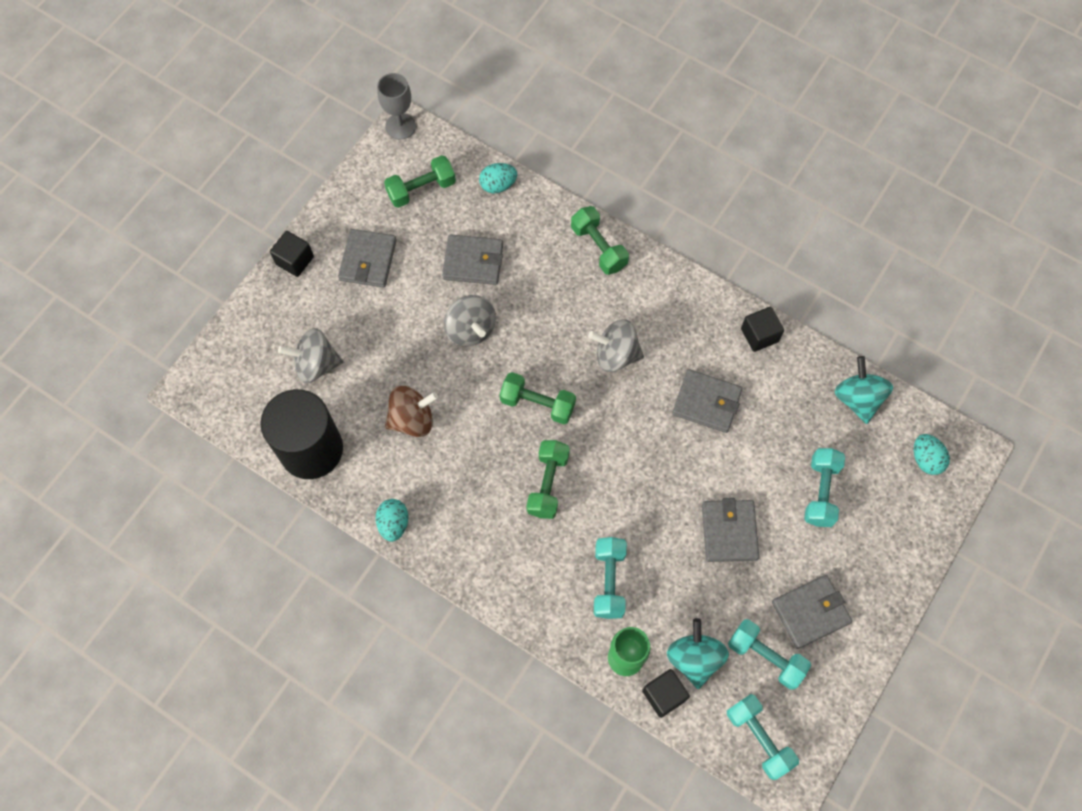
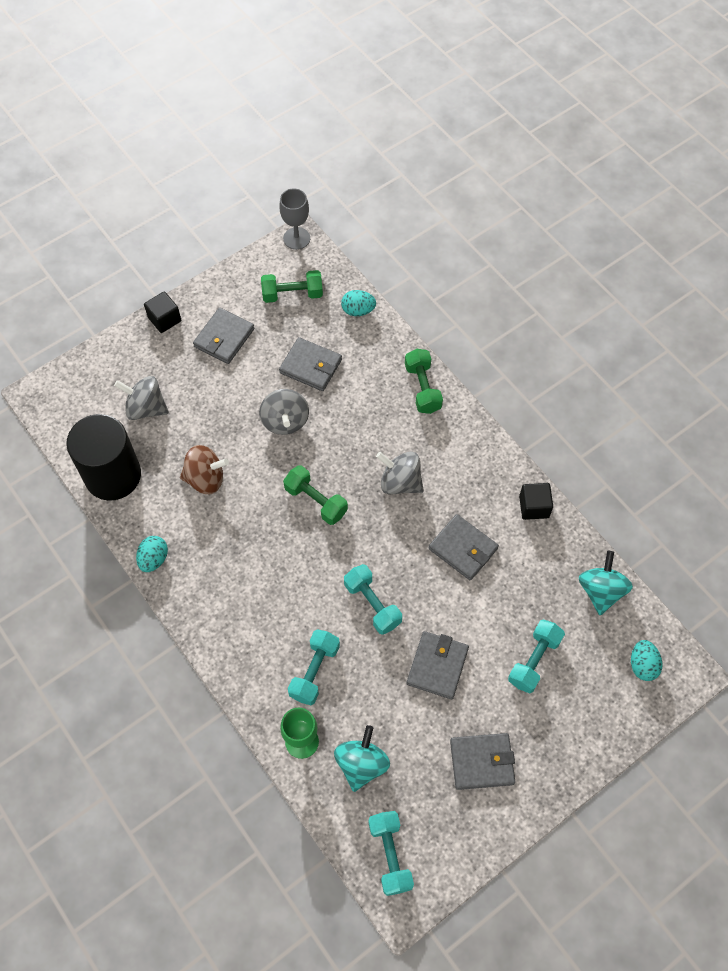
camera: 20 degrees right, 5 degrees down
(548, 484) = (296, 571): green dumbbell -> none
(664, 695) = (321, 786): black cube -> none
(765, 656) = (425, 786): turquoise dumbbell -> turquoise dumbbell (372, 604)

